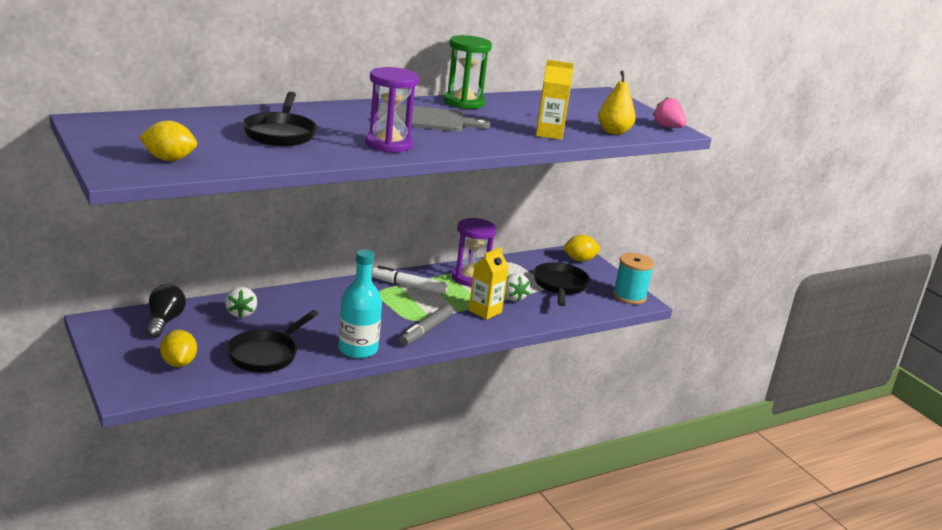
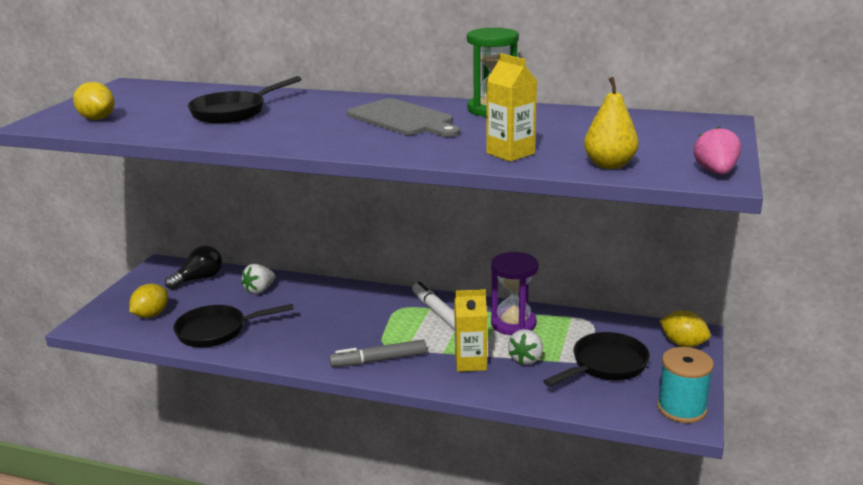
camera: 50 degrees right, 0 degrees up
(358, 349) = (291, 354): turquoise bottle -> none
(388, 144) = (301, 135): purple hourglass -> none

